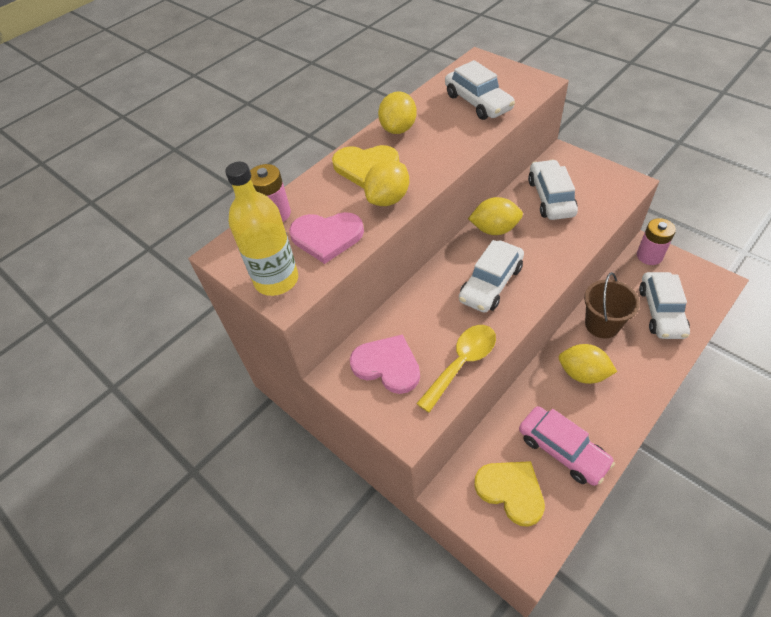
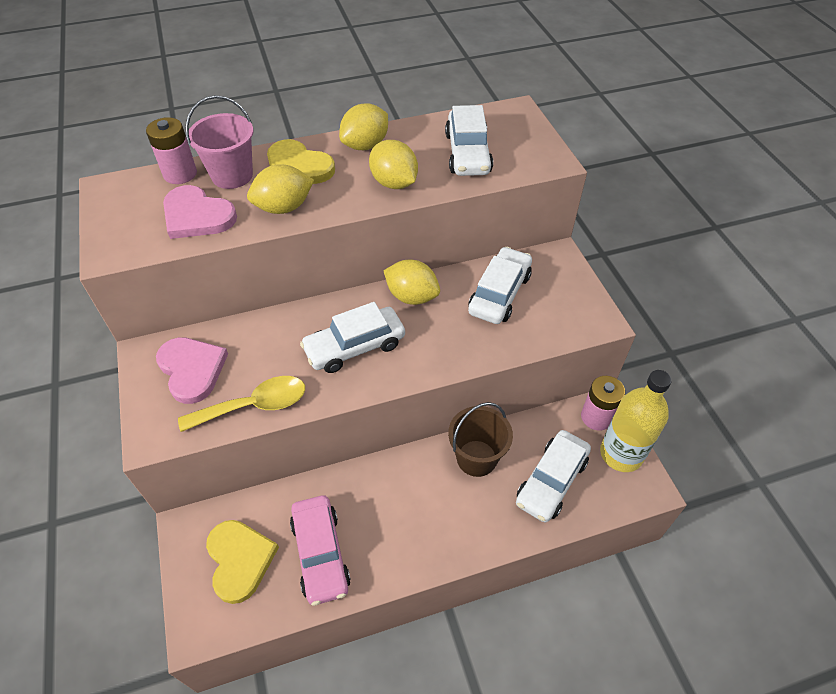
camera: 25 degrees right, 0 degrees up
(276, 280) = (119, 232): yellow bottle -> yellow bottle (621, 454)
(320, 195) = (232, 175): none -> pink bucket
(582, 373) = (410, 494): yellow lemon -> yellow lemon (394, 183)

